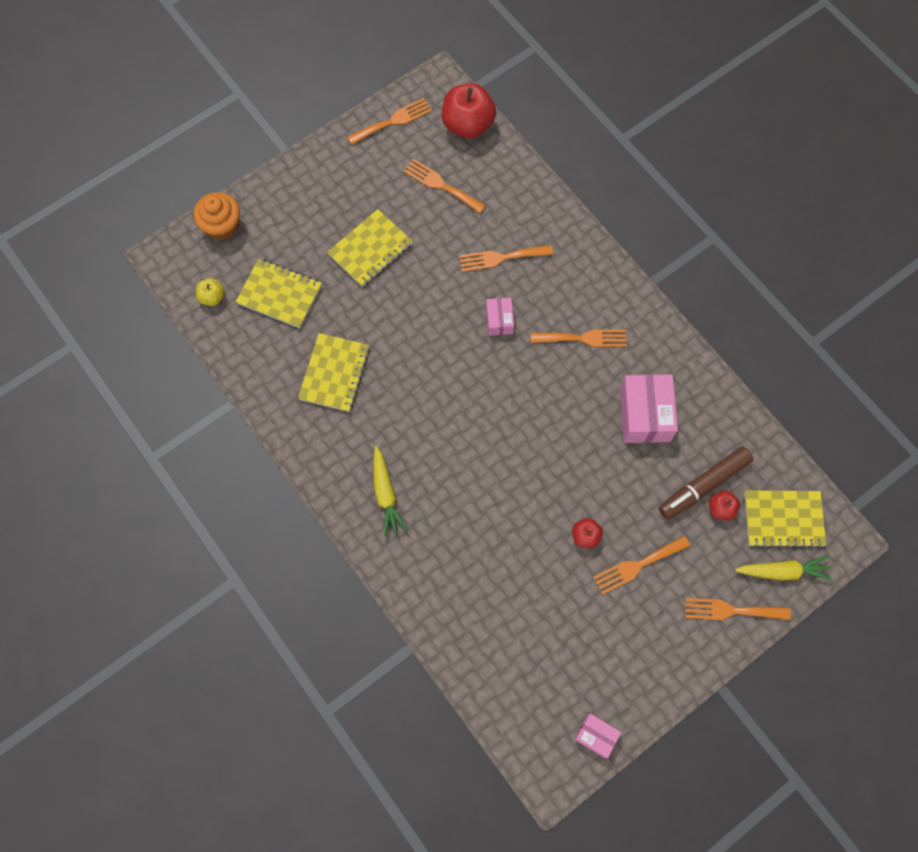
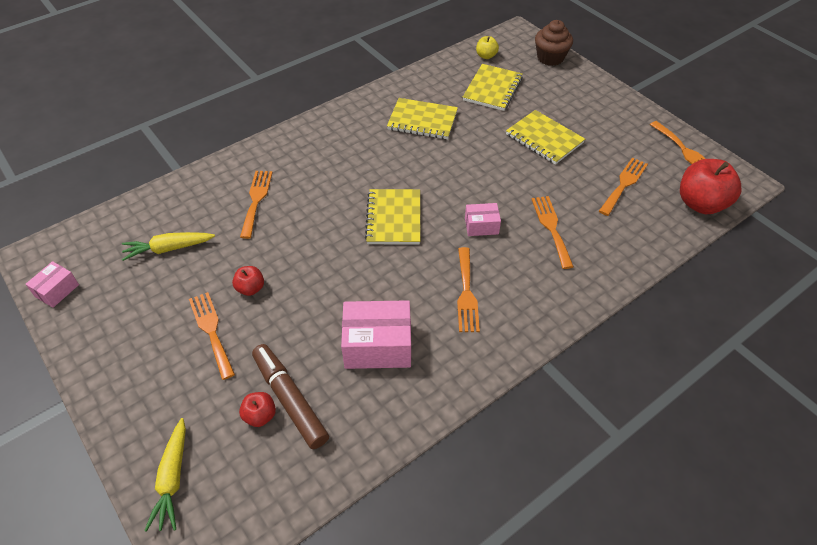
camera: 90 degrees right, 20 degrees down
(222, 226) = (550, 58): orange cupcake -> brown cupcake
(386, 494) = (312, 152): yellow carrot -> yellow carrot (168, 249)
(731, 610) = (142, 418): orange fork -> orange fork (256, 200)
(783, 519) = (236, 486): yellow notebook -> yellow notebook (394, 218)

